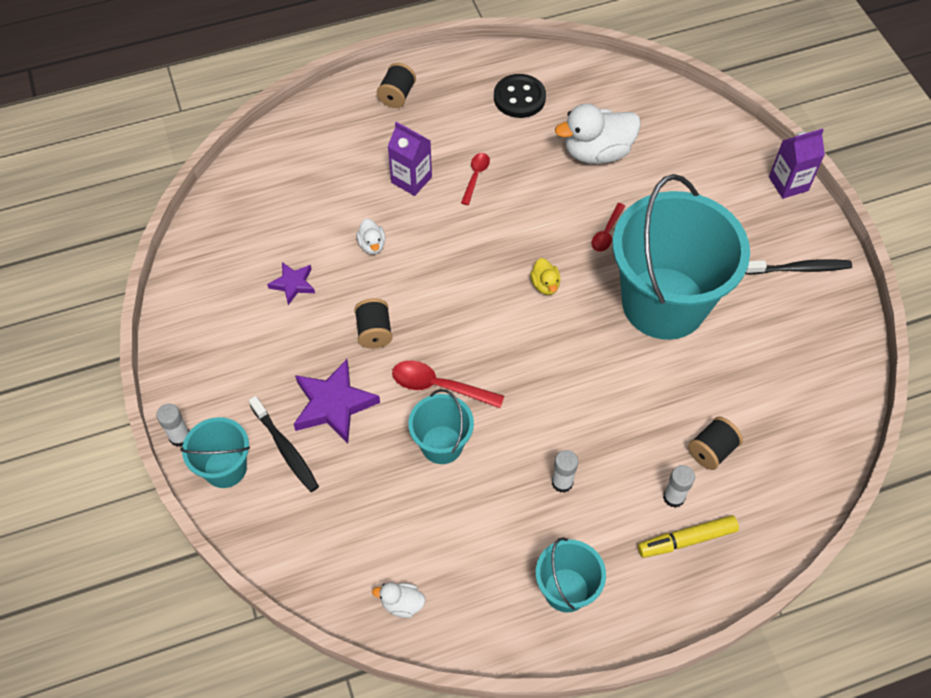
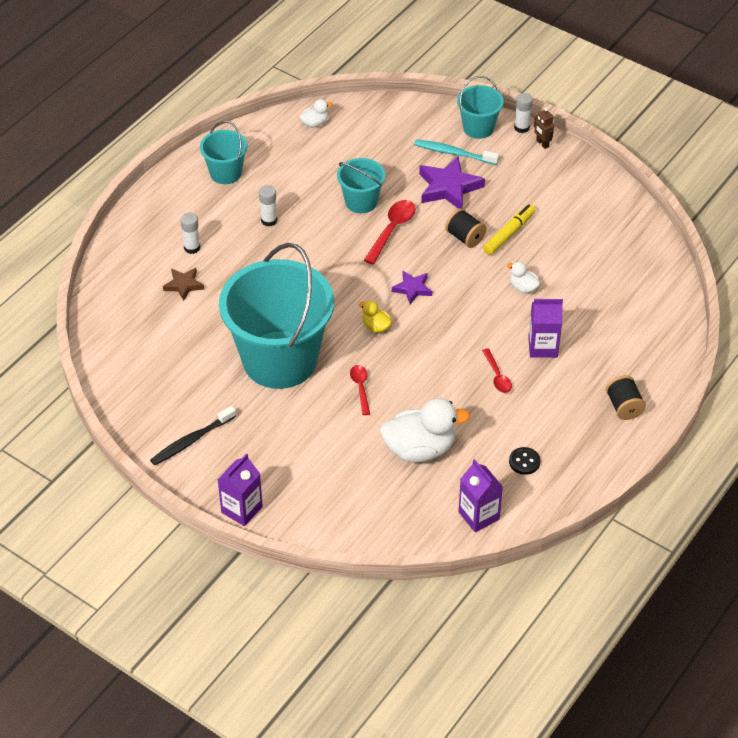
camera: 145 degrees right, 10 degrees down
(182, 400) = (542, 144): none -> brown robot
(285, 449) = (453, 153): black toothbrush -> turquoise toothbrush
(293, 284) = (549, 236): purple star -> purple star (412, 289)
(439, 386) = (392, 230): red spoon -> red spoon turned 45 degrees counterclockwise
(519, 98) = (524, 462): black button -> black button, size x0.58
(592, 79) = (478, 516): none -> purple carton
(597, 152) = (420, 449): white duck -> white duck turned 45 degrees clockwise
(686, 540) = (169, 230): yellow marker -> yellow marker (509, 233)
(712, 450) = (183, 285): black spool -> brown star

